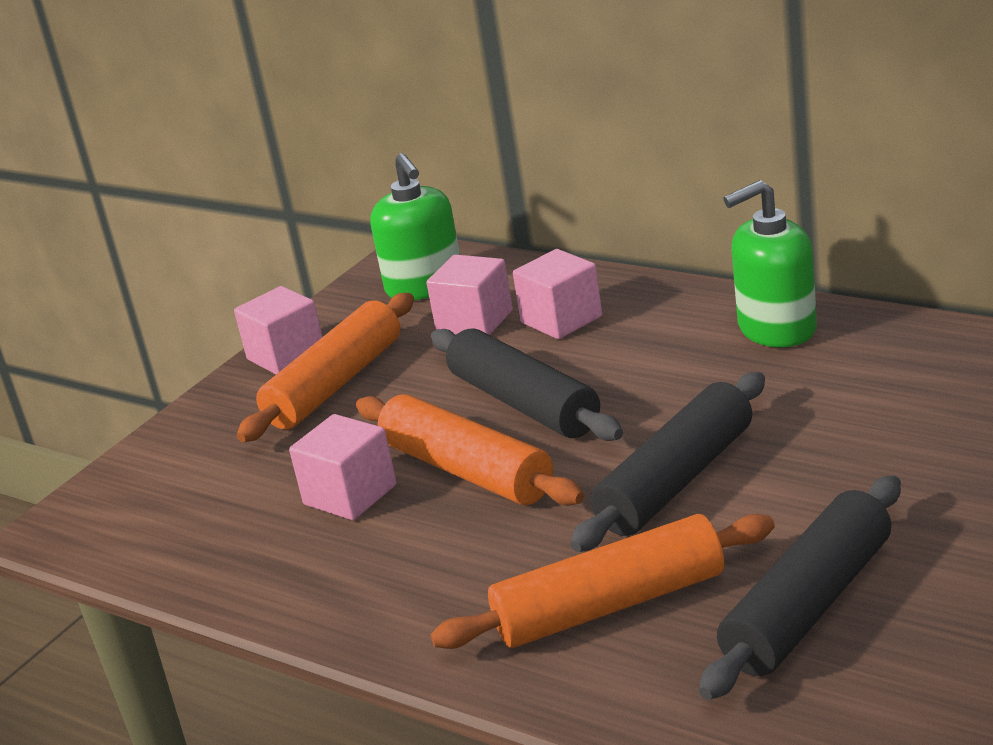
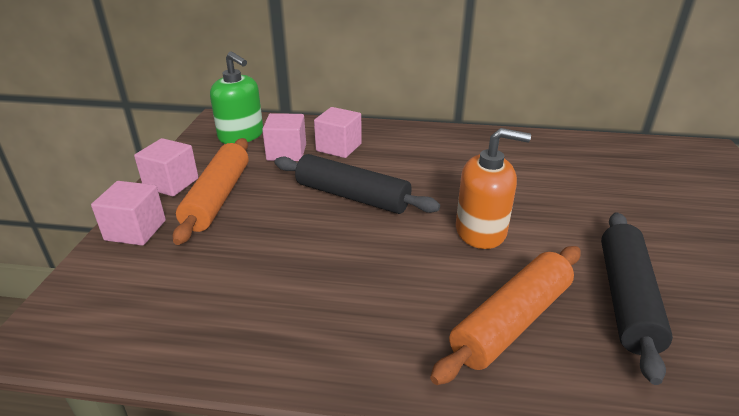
camera: 30 degrees left, 5 degrees up
(350, 495) = (275, 271): pink cube -> pink cube (135, 230)
(467, 470) = (346, 243): orange rolling pin -> none
(676, 480) = (481, 231): black rolling pin -> orange soap dispenser
(776, 329) = (461, 142): green soap dispenser -> none

